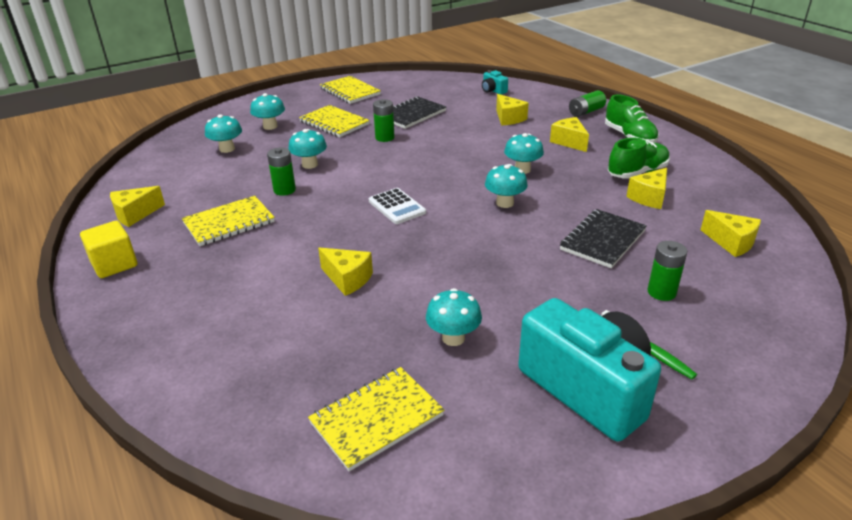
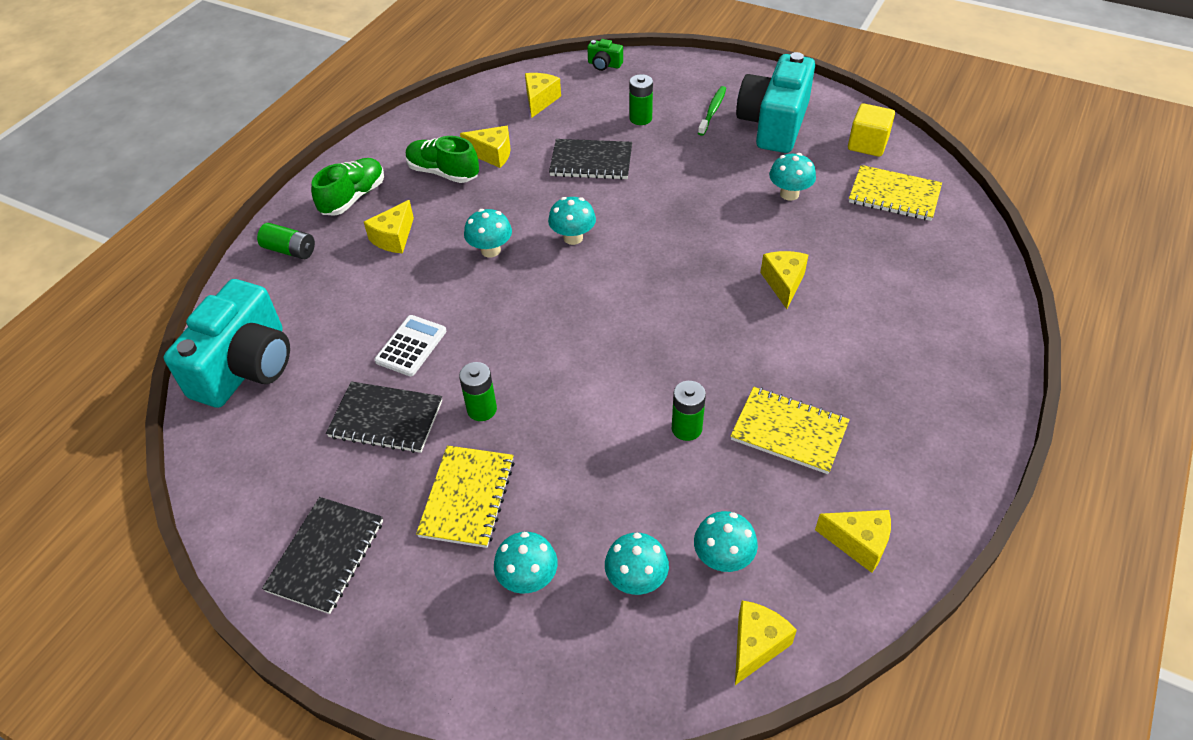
camera: 120 degrees left, 15 degrees up
(114, 264) = (939, 475): yellow cube -> yellow cube (867, 144)
(310, 165) = (610, 444): turquoise mushroom -> turquoise mushroom (723, 558)
(350, 91) = (326, 556): yellow notebook -> black notebook
(397, 207) = (642, 310): white calculator -> white calculator (411, 346)
(493, 90) = (246, 367): turquoise camera -> turquoise camera, size x2.48
(509, 118) = (348, 312): yellow cheese -> yellow cheese (756, 645)
(797, 305) = (604, 64): none -> green camera

